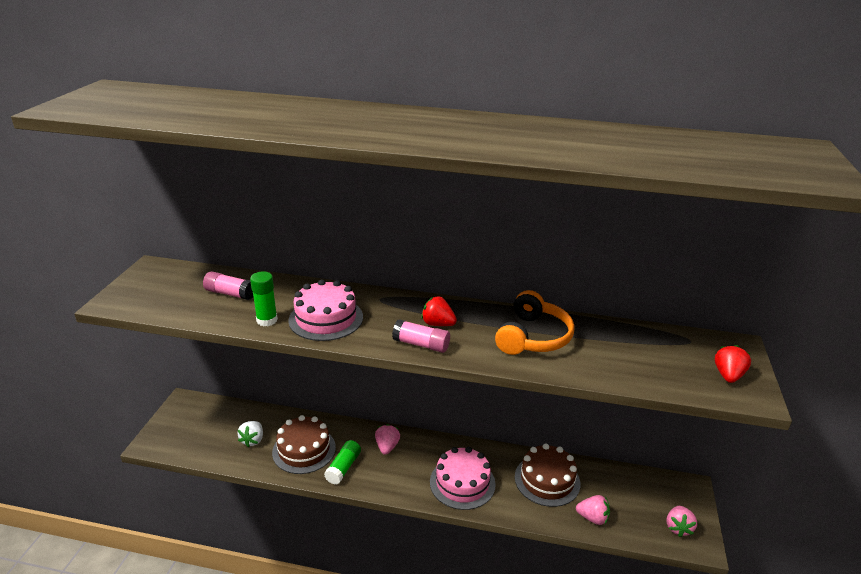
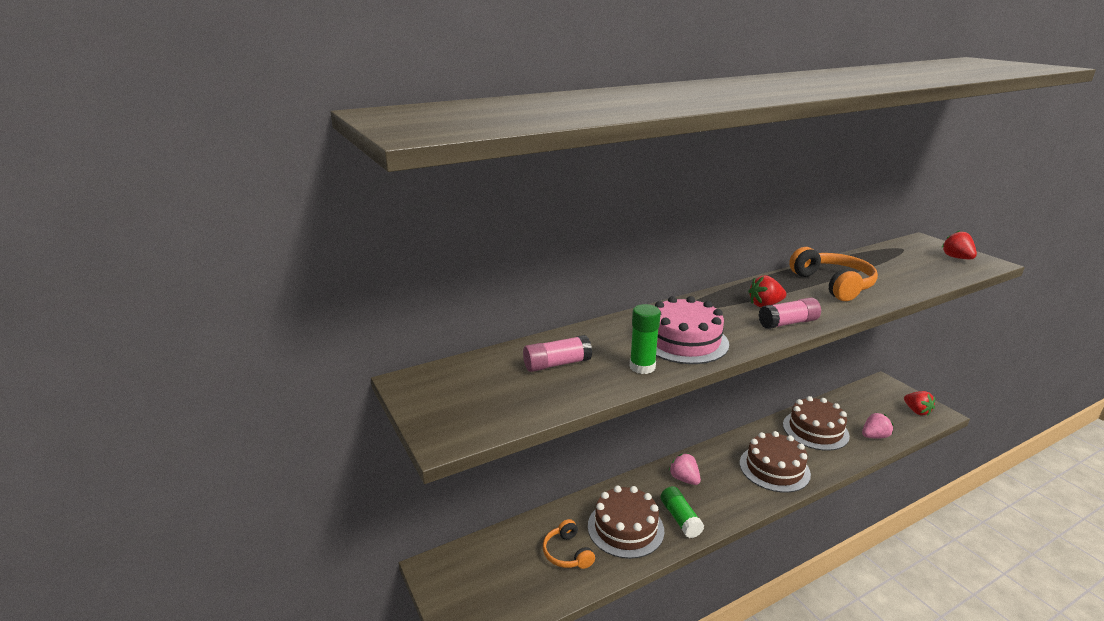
camera: 40 degrees left, 5 degrees down
(252, 440) = (567, 553): white strawberry -> orange headphones
(462, 483) = (774, 468): pink cake -> brown cake
(678, 527) = (916, 411): pink strawberry -> red strawberry

